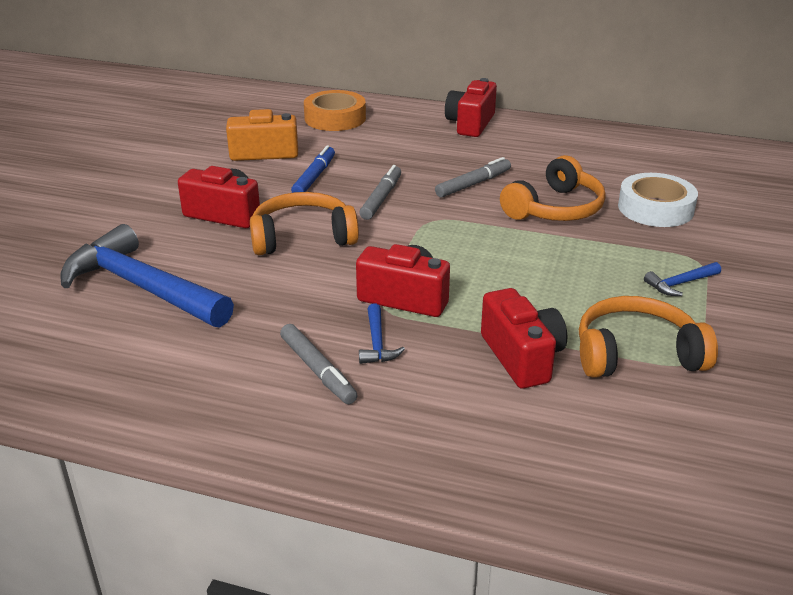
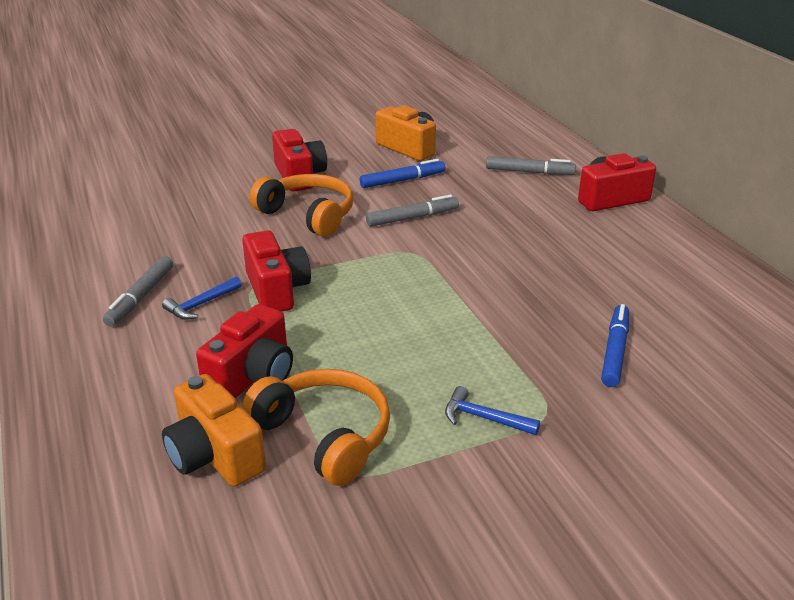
camera: 50 degrees right, 0 degrees up
(141, 287) = (171, 194): blue hammer -> none
(335, 118) = (510, 146): orange tape -> none
(472, 184) = (501, 244): grey marker -> grey marker (529, 172)
(555, 209) = (523, 299): orange headphones -> none
(612, 414) = (214, 455): none -> orange camera
(655, 208) = (614, 351): white tape -> blue marker

